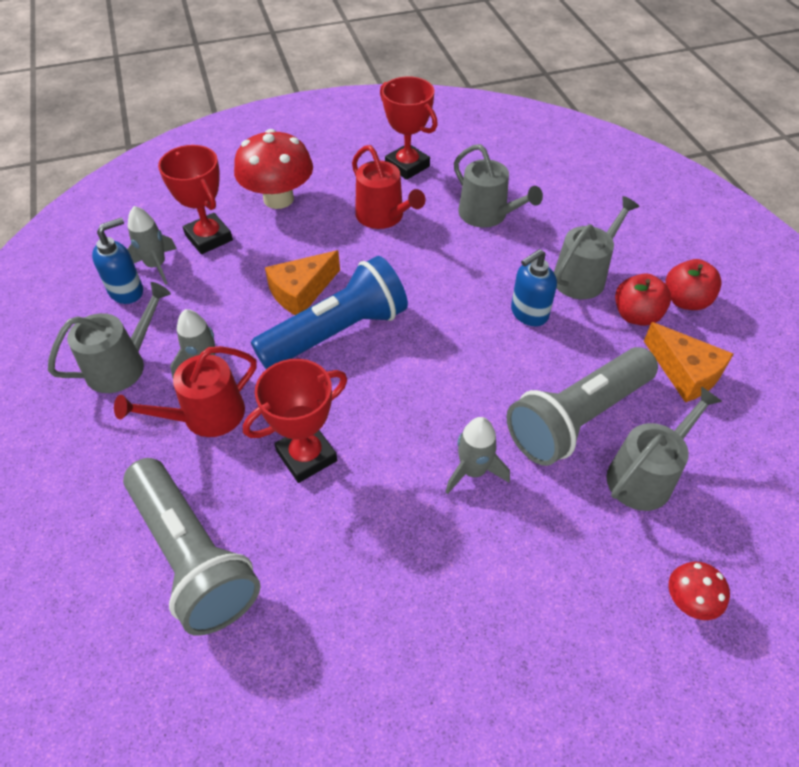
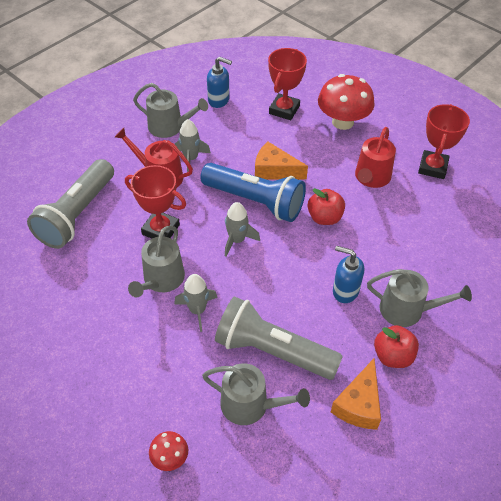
camera: 60 degrees right, 0 degrees up
(156, 266) = (245, 101): grey rocket -> grey rocket (237, 240)
(487, 215) = (422, 231): grey watering can -> grey watering can (161, 280)
(685, 301) = (434, 384): red apple -> red apple (324, 217)

